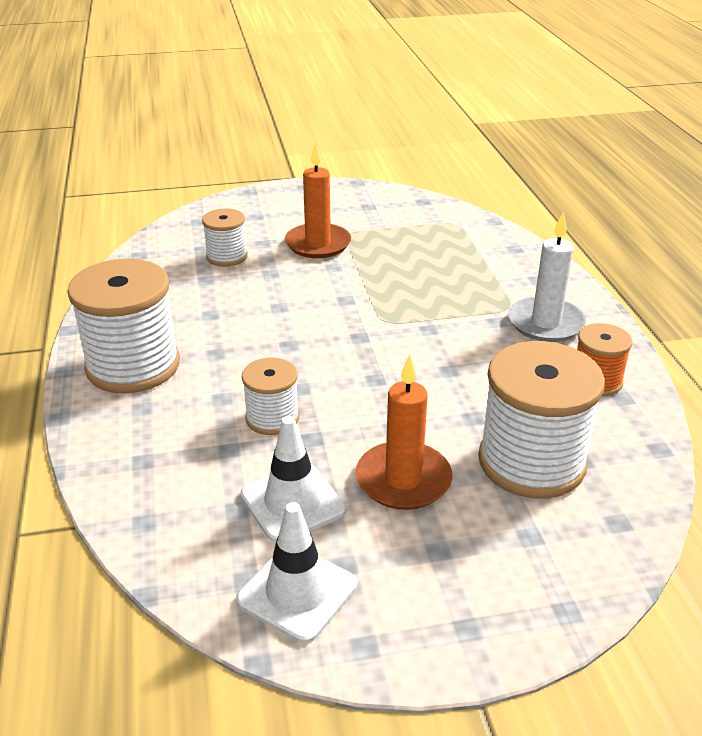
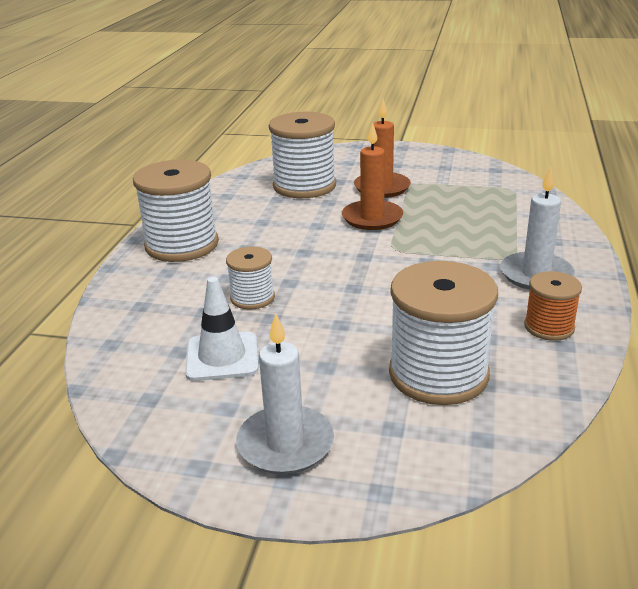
camera: 25 degrees right, 5 degrees down
(227, 256) = (304, 186): white spool -> white spool, size x1.87
(297, 592) = (177, 417): white traffic cone -> none
(403, 480) = (319, 362): orange candle -> orange candle (372, 218)
(438, 588) = (285, 444): none -> white candle

